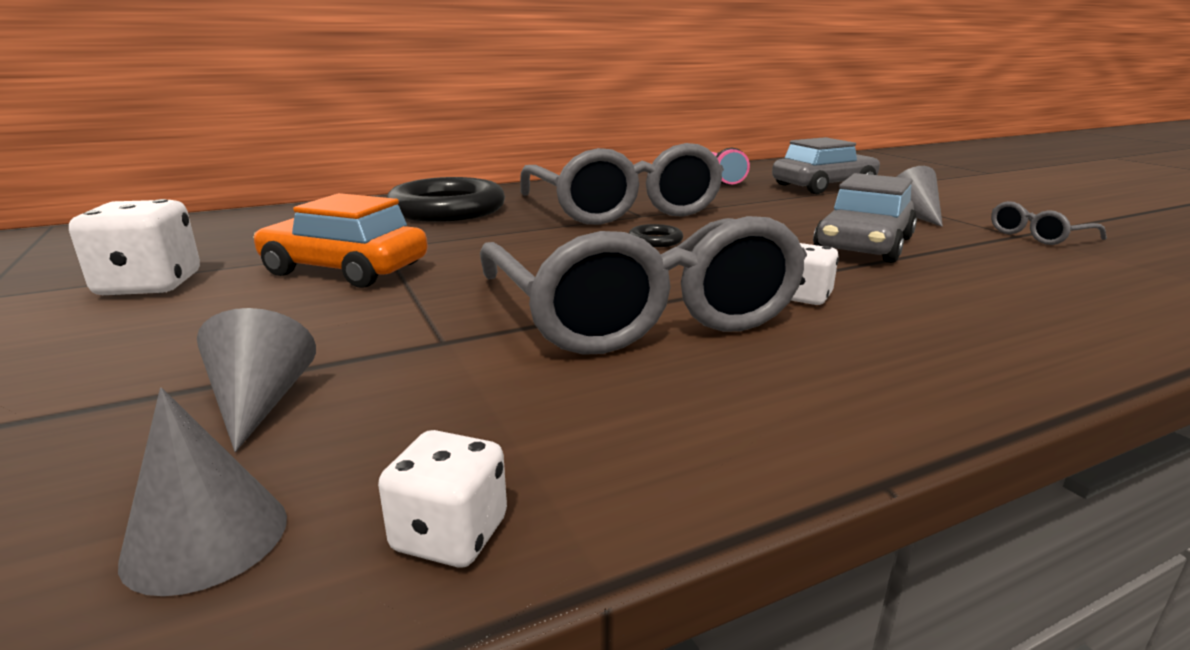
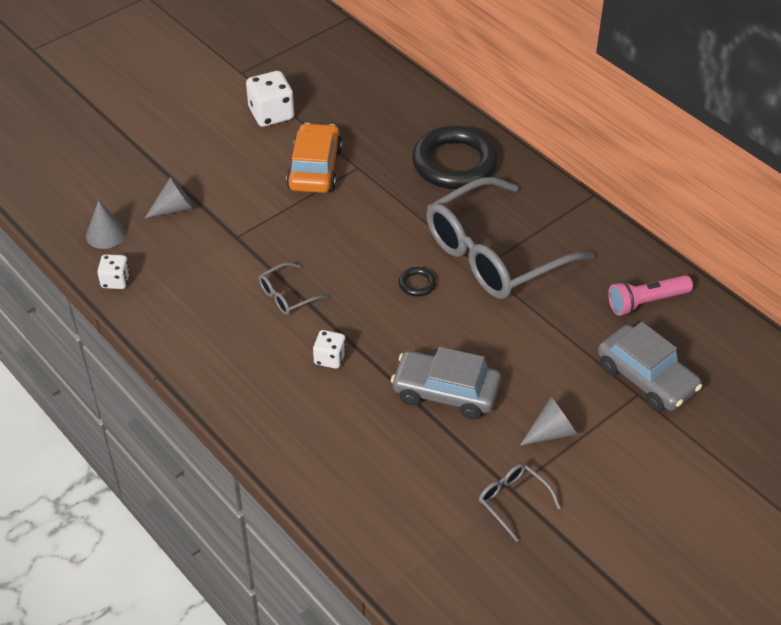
camera: 75 degrees right, 25 degrees up
(641, 313) = (287, 296): grey glasses -> grey glasses, size x0.41

